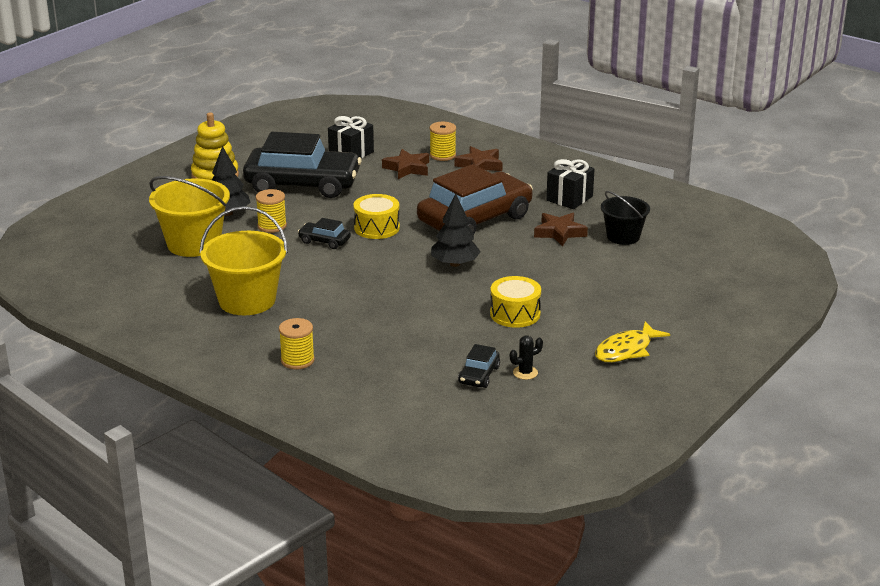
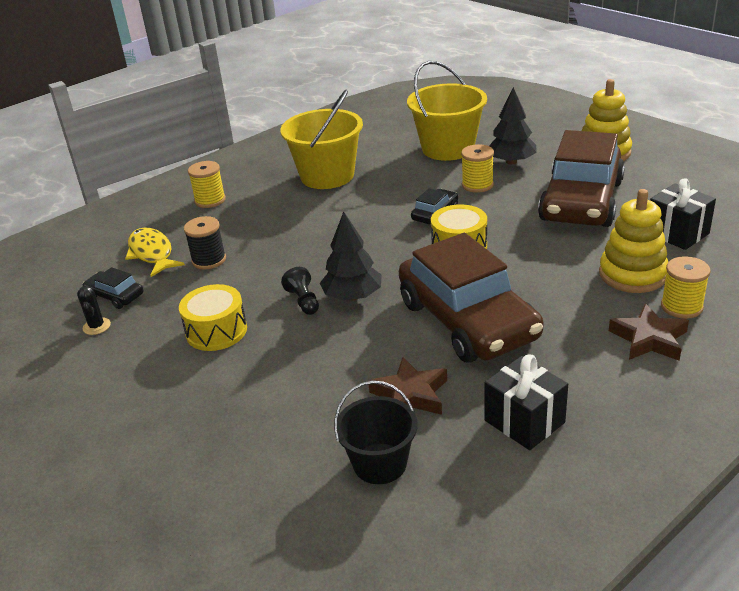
camera: 105 degrees right, 5 degrees up
(303, 184) = (581, 201): black car -> brown car
(407, 168) = (632, 274): brown star -> yellow stacking toy
(412, 338) = (209, 260): none -> black spool
(466, 283) = (303, 301): none -> black pawn
(626, 350) = (83, 412): yellow fish -> yellow fish (152, 253)

